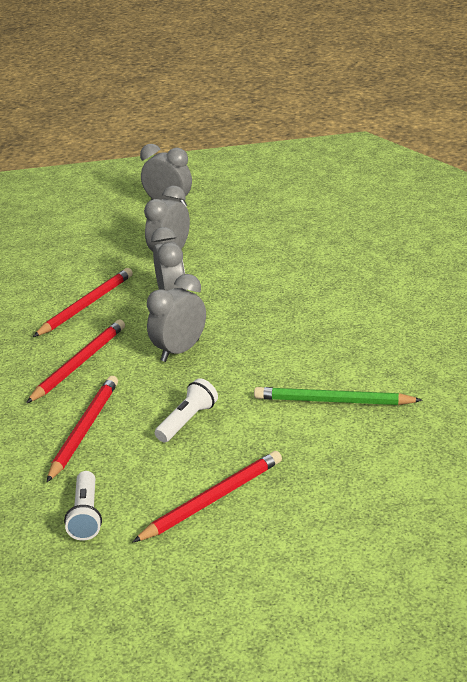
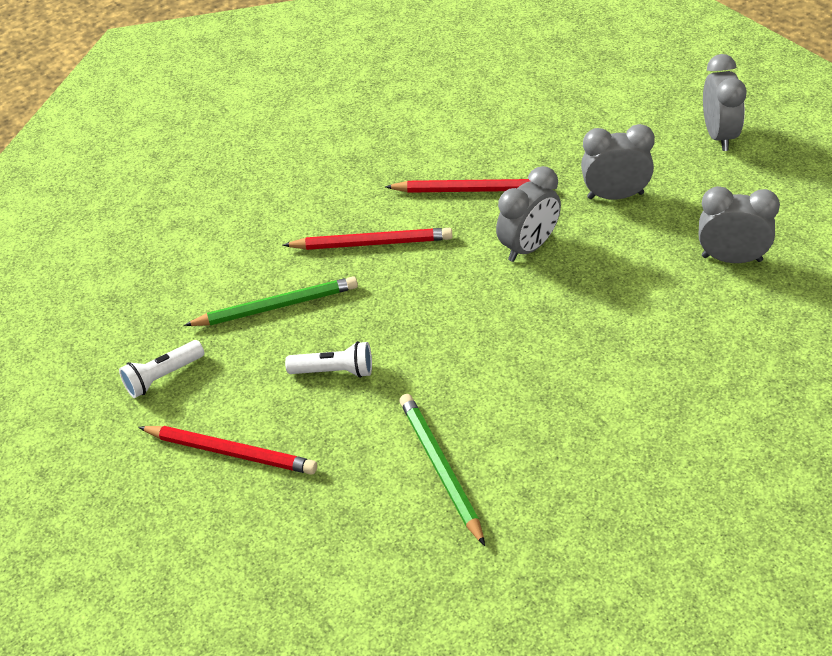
camera: 60 degrees right, 15 degrees up
(84, 430) = (276, 306): red pencil -> green pencil
(180, 351) = (444, 302): grey clock -> grey clock (731, 258)

